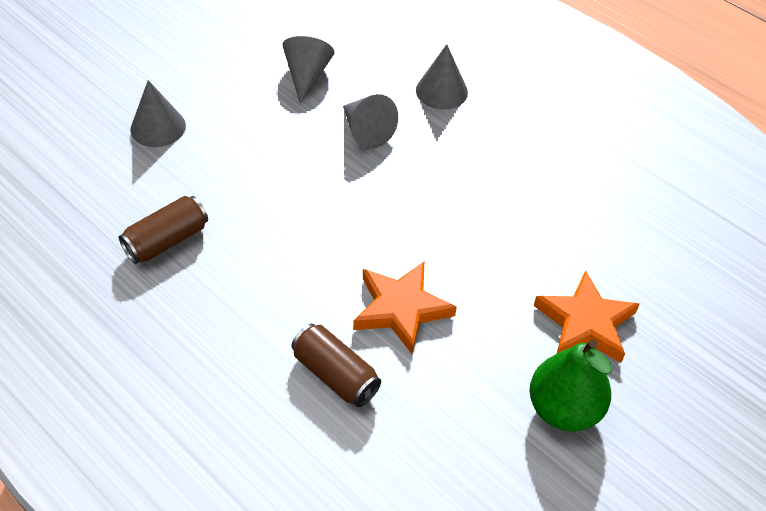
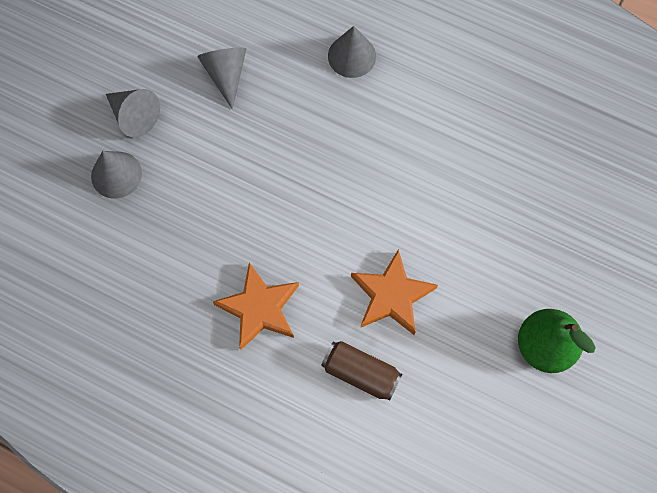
camera: 15 degrees left, 20 degrees up
(167, 240) = (175, 291): brown can -> none
(366, 131) = (301, 122): grey cone -> grey cone (134, 116)
(585, 323) = (540, 262): orange star -> orange star (259, 308)

